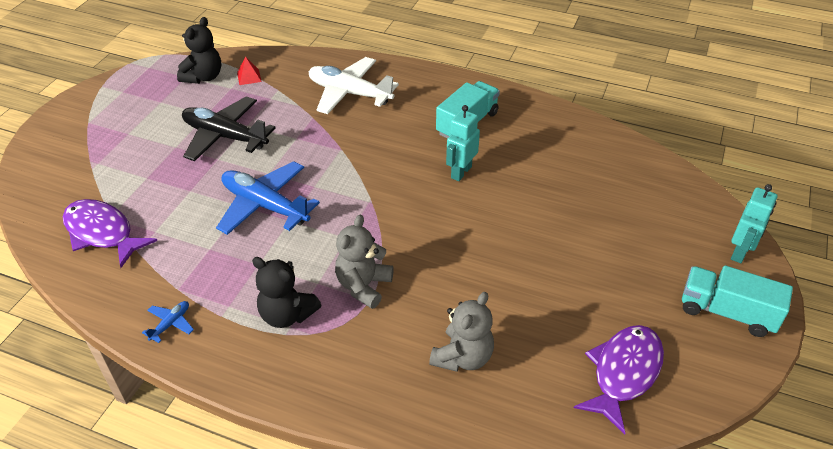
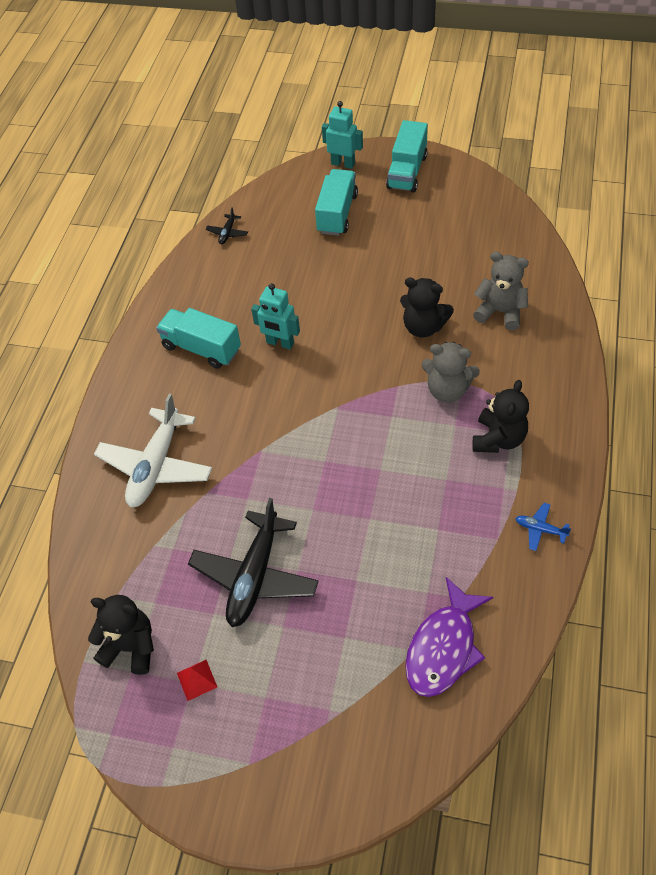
camera: 95 degrees left, 10 degrees up
(249, 77) = (128, 588): red pyramid -> red pyramid (197, 680)
(265, 206) = (364, 497): blue plane -> none
(456, 282) = (423, 327): none -> black teddy bear
(620, 149) = (227, 233): none -> black plane
(623, 373) = (482, 223): purple fish -> none
(647, 236) = (337, 213): none -> turquoise truck

